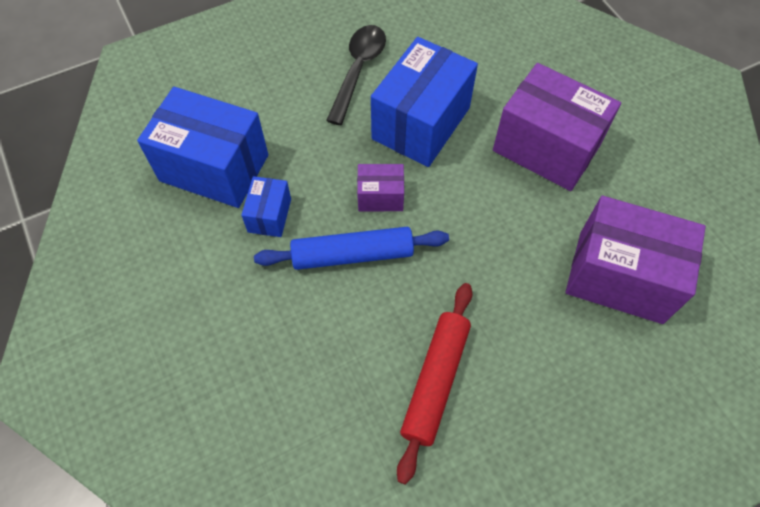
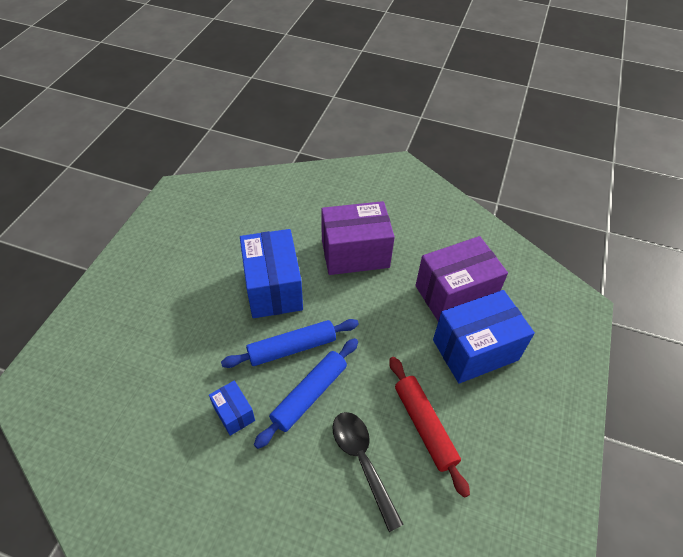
camera: 45 degrees left, 10 degrees down
(214, 168) = (164, 413): blue box -> blue box (475, 350)
(358, 70) = (203, 283): black spoon -> black spoon (362, 462)
(380, 197) = (292, 348): purple box -> blue rolling pin

